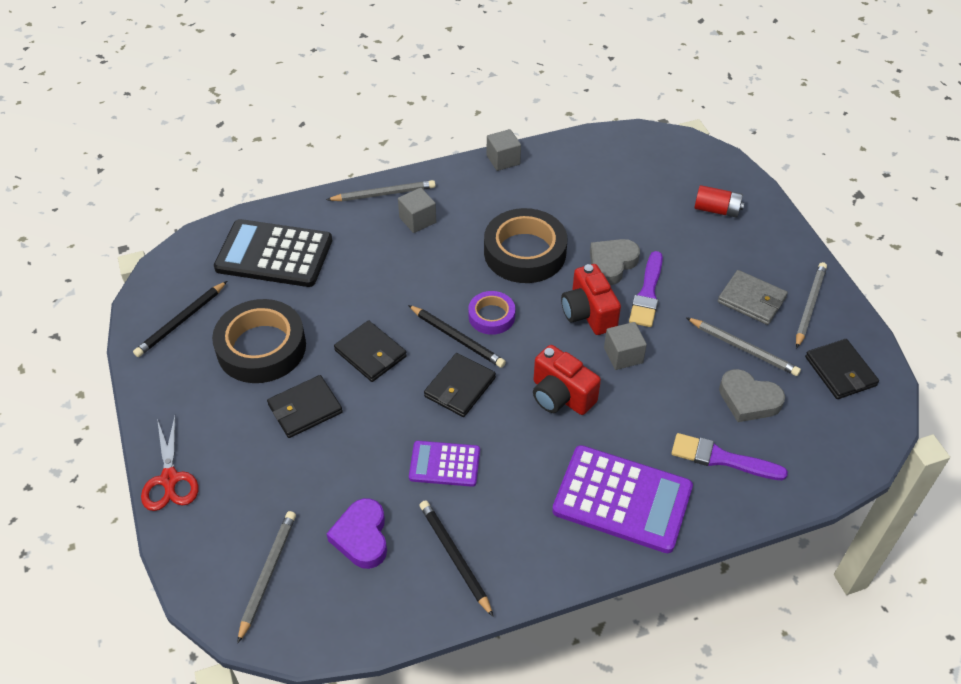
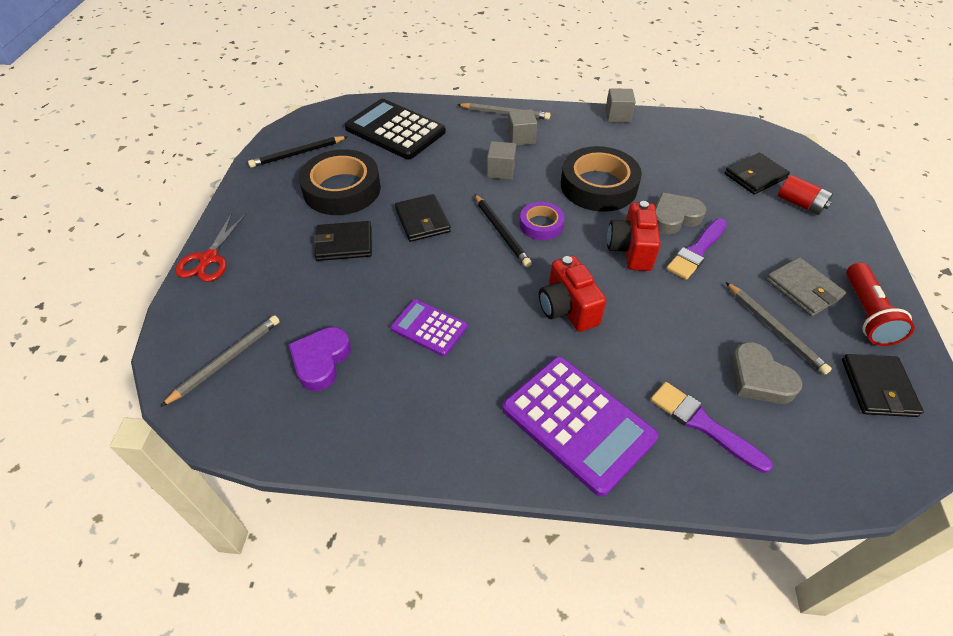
camera: 25 degrees right, 0 degrees up
(455, 557) = (388, 411): black pencil -> none
(460, 387) = (480, 270): black wallet -> black wallet (755, 176)
(623, 355) = (646, 294): grey cube -> grey cube (501, 171)
(809, 306) = (866, 314): grey pencil -> red flashlight

